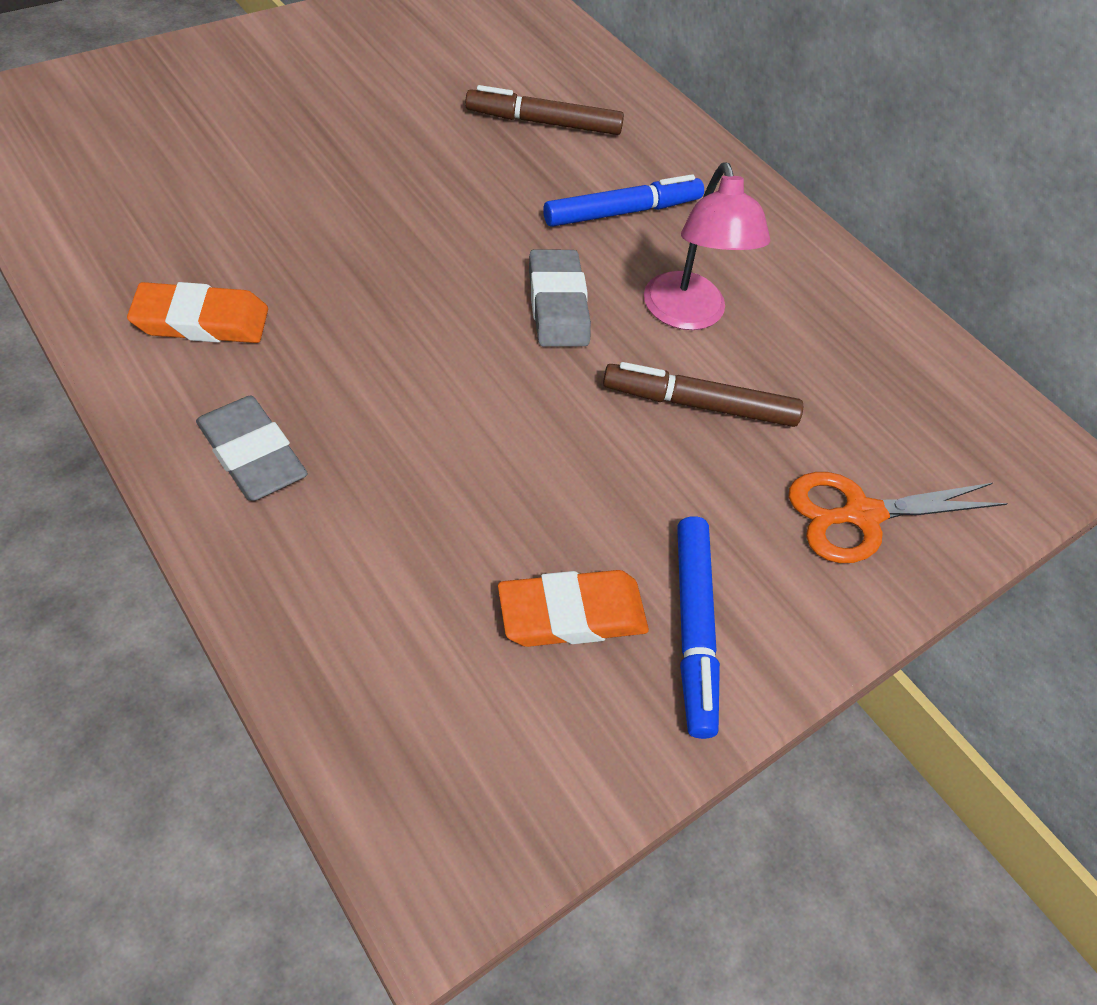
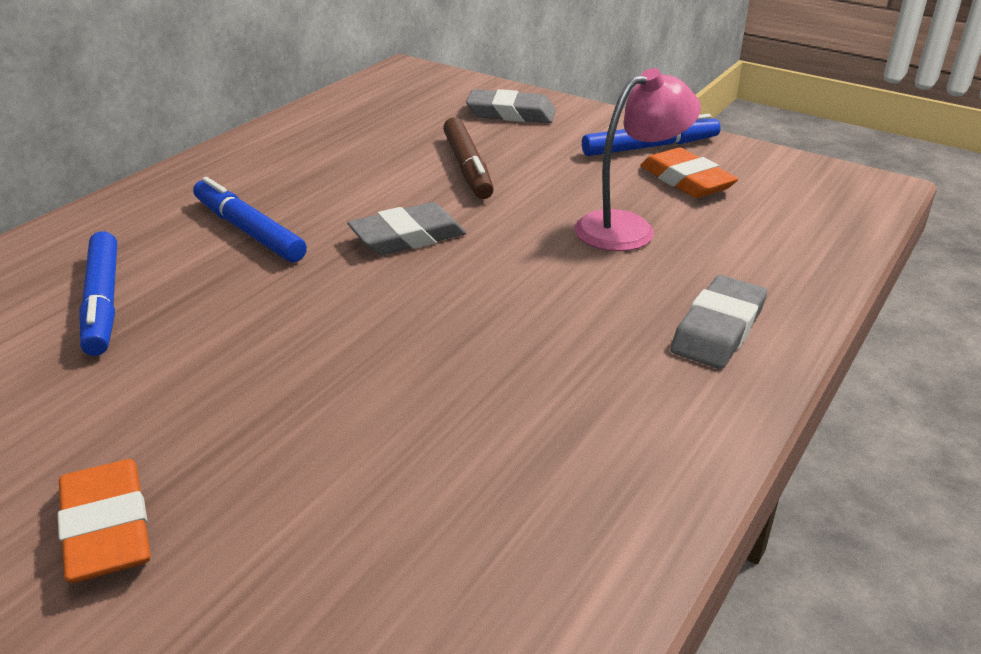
camera: 105 degrees left, 20 degrees down
(201, 321) = (609, 418): orange eraser -> orange eraser (106, 528)
(544, 123) = (103, 302): brown marker -> blue marker
(688, 315) = (372, 184): pink lamp -> pink lamp (628, 227)
(861, 515) = (511, 113): orange scissors -> grey eraser

